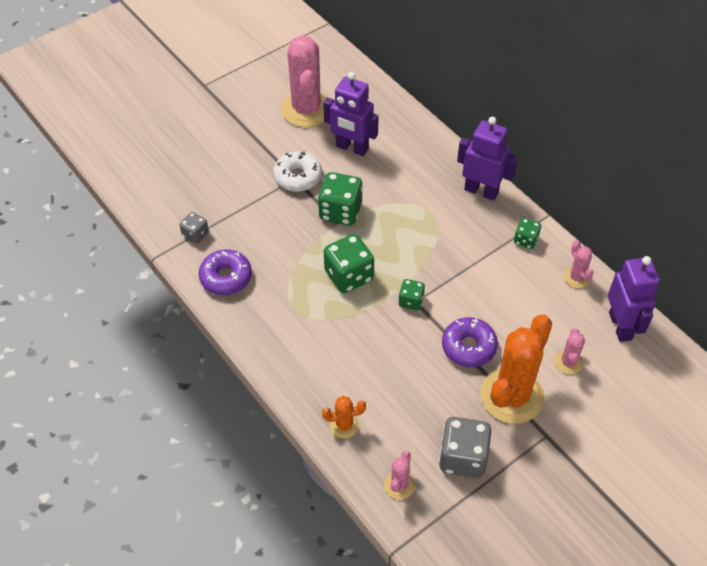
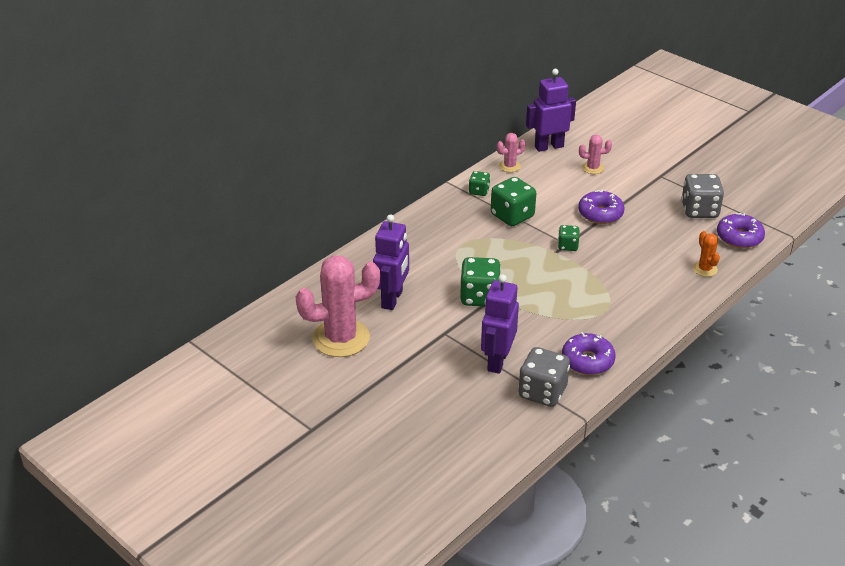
camera: 100 degrees left, 15 degrees down
(195, 234) = (542, 392): grey dice -> grey dice, size x1.81
(298, 177) = (442, 331): white donut -> none
(349, 276) = (554, 283): green dice -> green dice (512, 216)
(399, 485) = (739, 237): pink cactus -> purple donut
(481, 191) = (429, 217): purple robot -> purple robot (497, 361)
(511, 396) = (635, 192): orange cactus -> none

